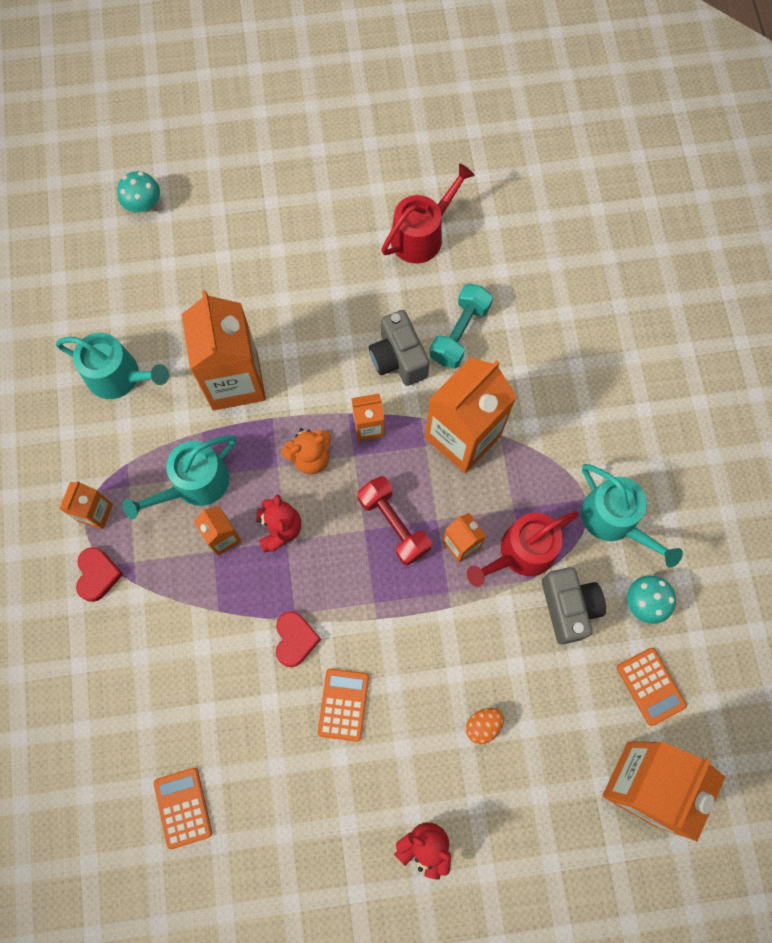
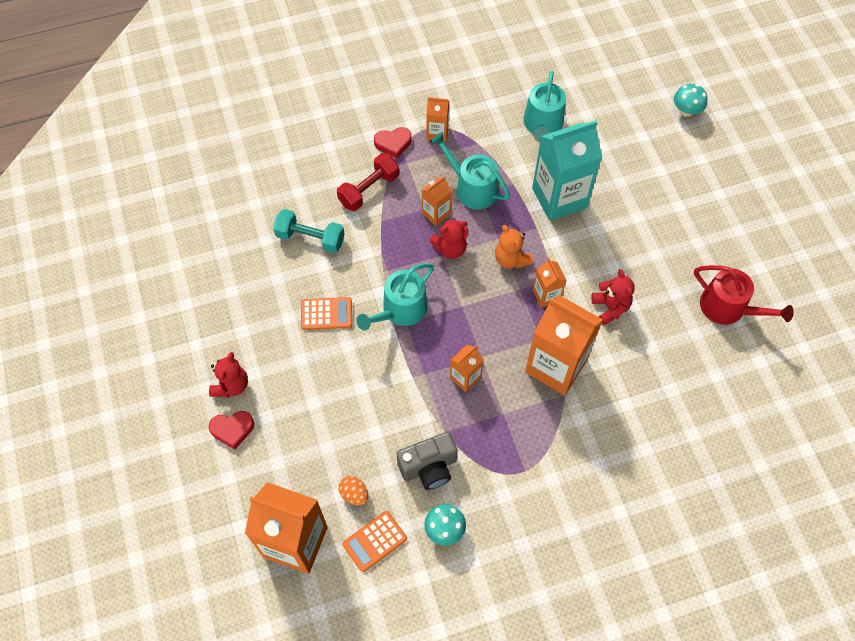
camera: 80 degrees right, 10 degrees down
(183, 807) = (242, 226): orange calculator -> none
(235, 381) = (559, 198): orange carton -> turquoise carton
(295, 639) = (369, 274): red heart -> red heart (232, 429)
(394, 524) = (470, 326): red dumbbell -> red dumbbell (369, 189)
(398, 359) = (610, 307): grey camera -> red teddy bear
(459, 333) = (647, 350): turquoise dumbbell -> turquoise dumbbell (310, 238)
(483, 725) = (325, 414): orange egg -> orange egg (354, 494)
(521, 552) = (467, 425): red watering can -> none
(614, 520) = (511, 496): turquoise watering can -> turquoise watering can (400, 310)

